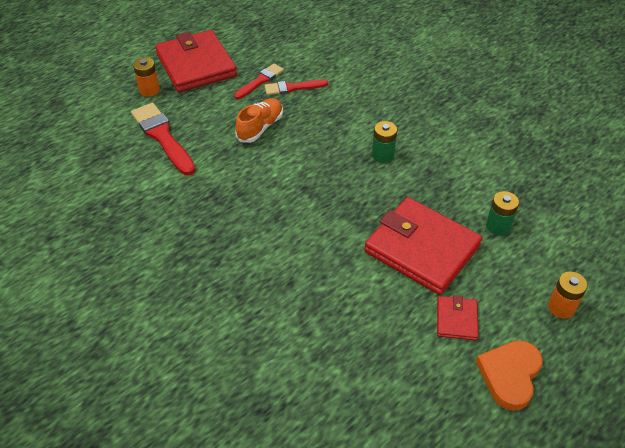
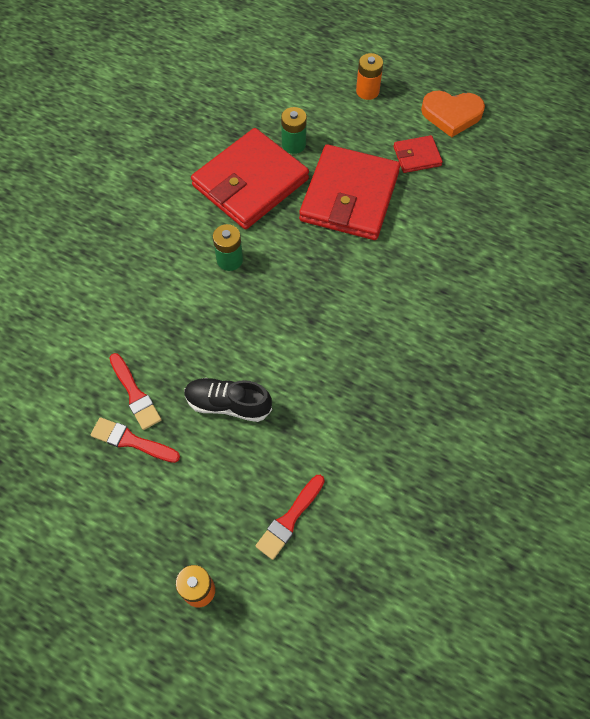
camera: 110 degrees left, 15 degrees up
(162, 137) = (289, 519): red brush -> red brush, size x0.61
(196, 65) = (118, 548): red wallet -> red wallet (250, 182)
(260, 127) = (228, 404): orange shoe -> black shoe

